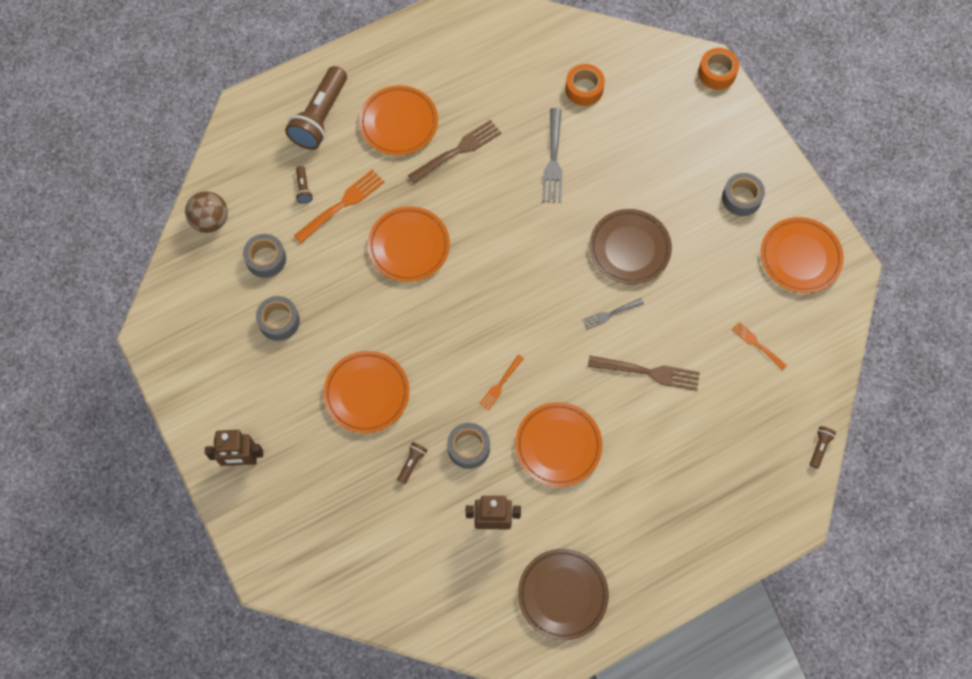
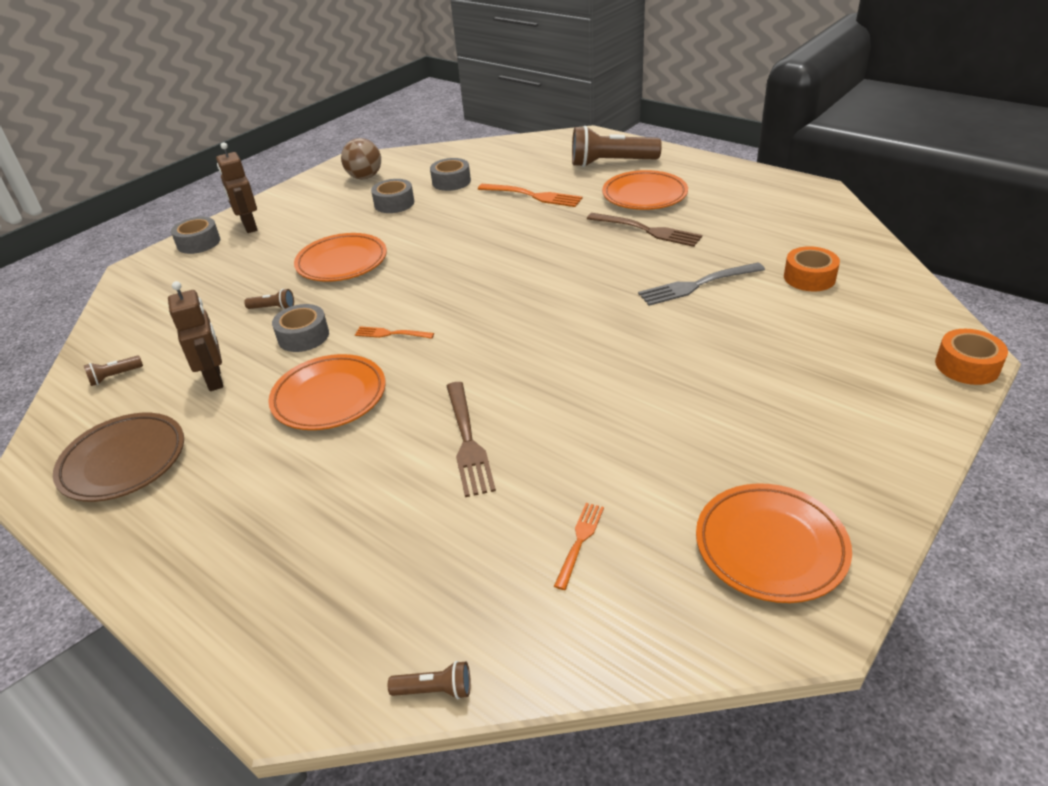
camera: 70 degrees right, 30 degrees down
(210, 221) = (470, 153): brown ball -> brown ball (365, 177)
(303, 188) = (533, 176): brown flashlight -> brown flashlight (115, 376)
(409, 246) = (517, 237): orange plate -> none
(610, 314) = (531, 384): grey fork -> none
(629, 249) = (633, 372): brown plate -> none
(741, 198) = (805, 448): grey tape -> grey tape (198, 243)

